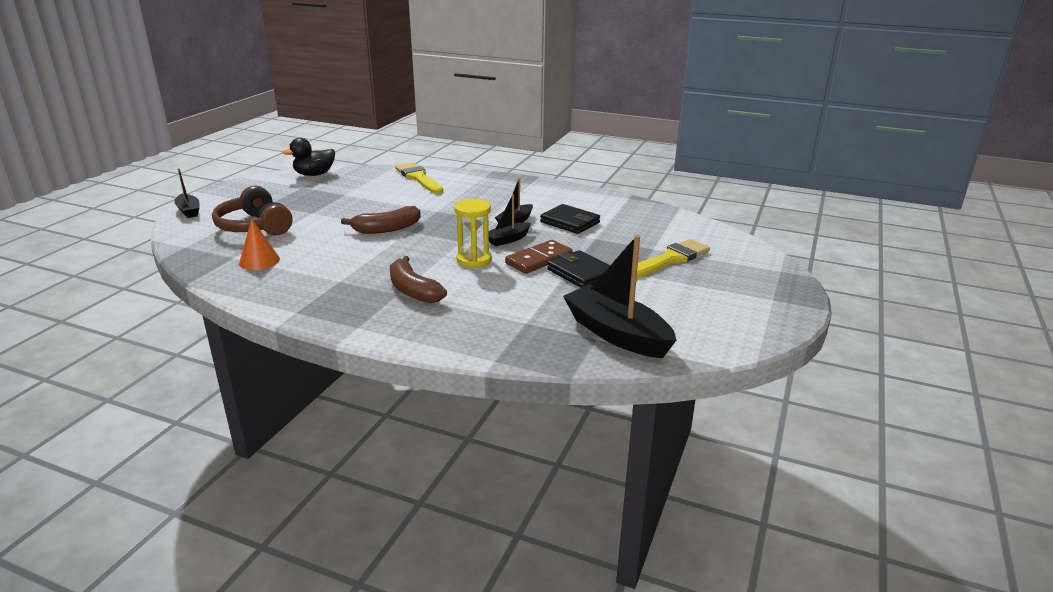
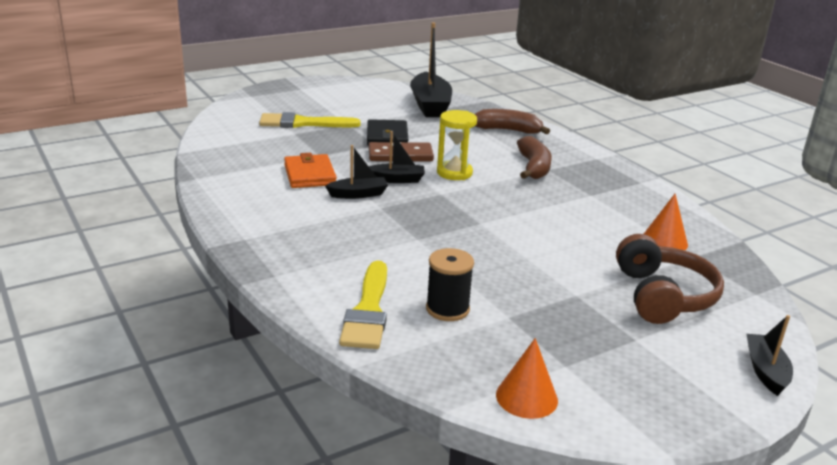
camera: 145 degrees left, 0 degrees up
(314, 174) = (526, 397): black duck -> orange cone
(380, 188) = (447, 309): none -> black spool
(387, 229) = (502, 233): brown banana -> brown banana (508, 130)
(570, 222) = (310, 175): black wallet -> orange wallet

